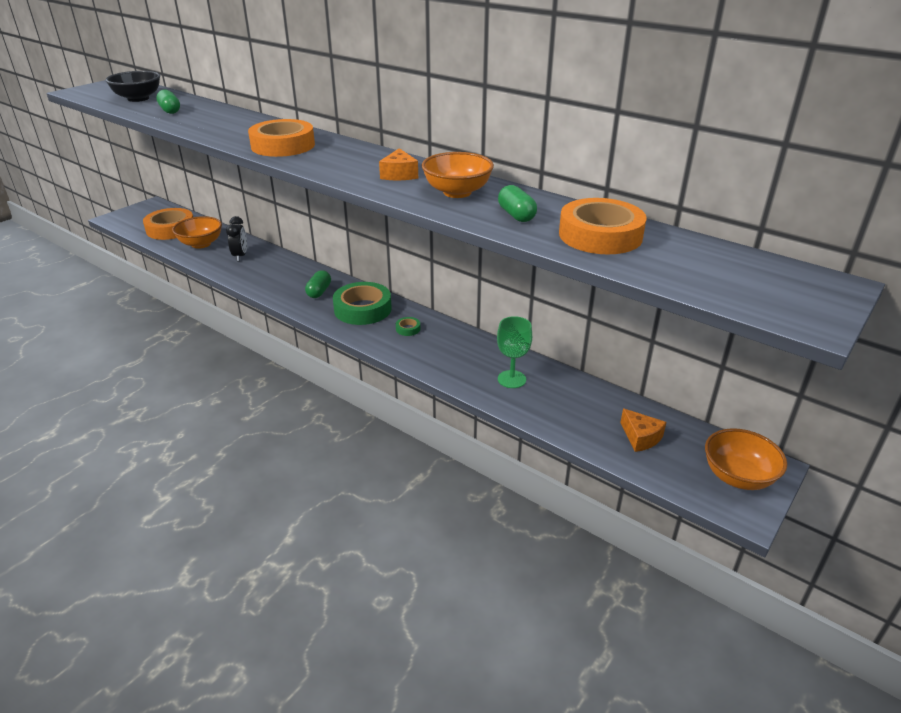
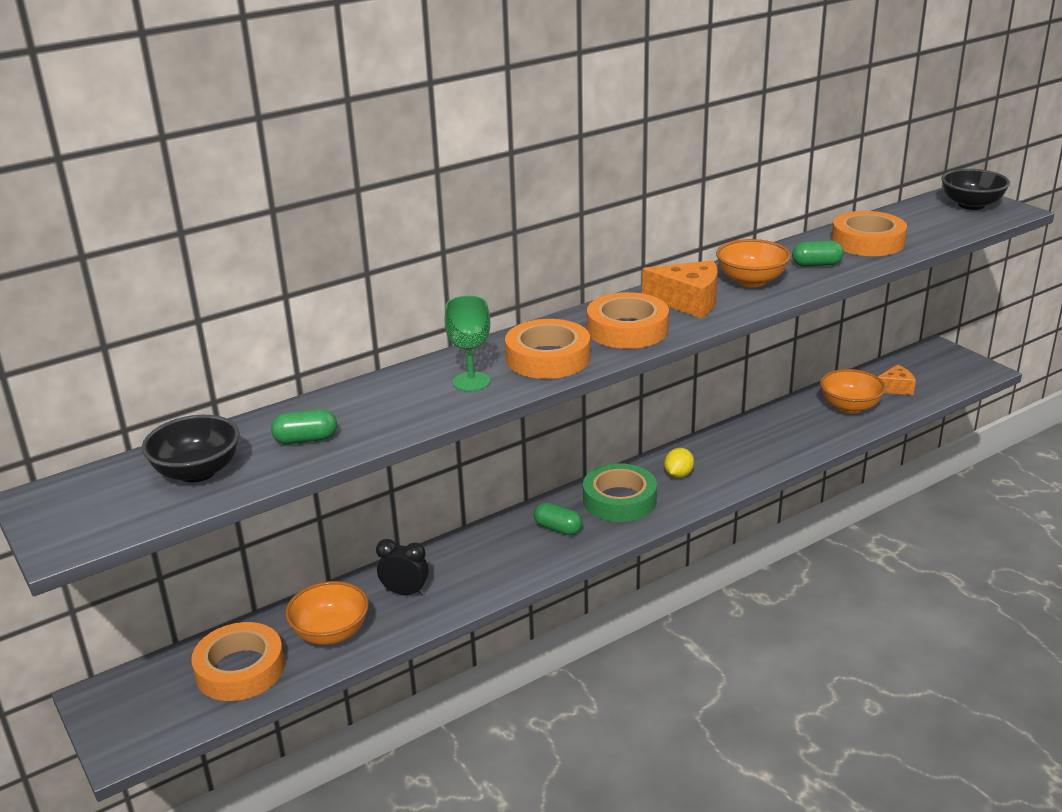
camera: 70 degrees left, 5 degrees down
(337, 161) = (627, 329): none -> orange tape
(399, 174) = (688, 302): orange cheese -> orange cheese, size x1.59
(408, 329) = (678, 475): green tape -> yellow lemon
(511, 379) = (795, 430): green goblet -> green goblet (471, 381)
(738, 477) = (948, 362): orange bowl -> orange bowl (850, 407)
(795, 291) = (971, 205): none -> black bowl

